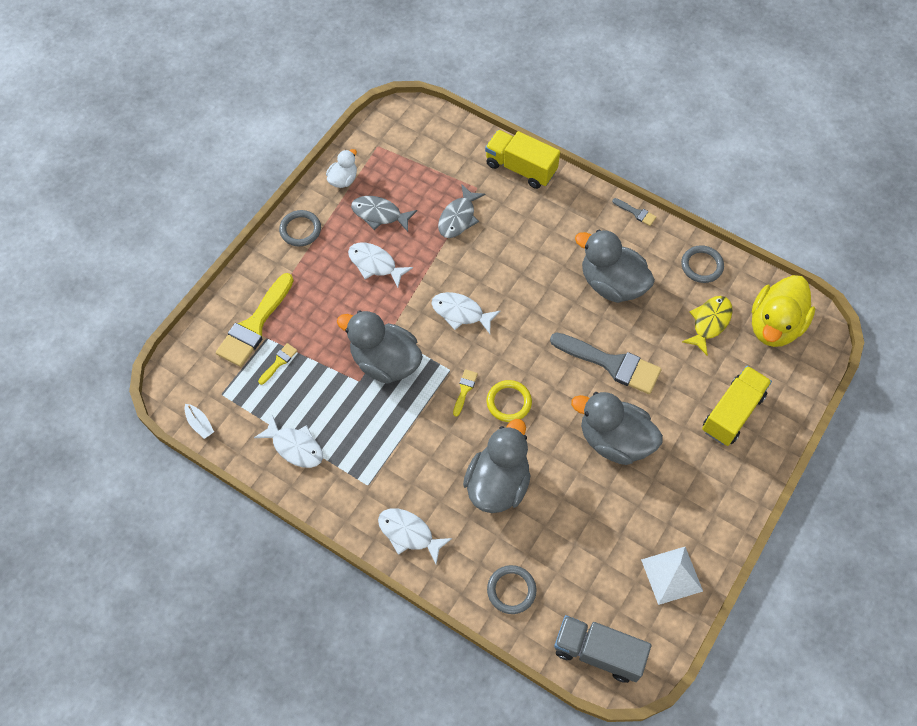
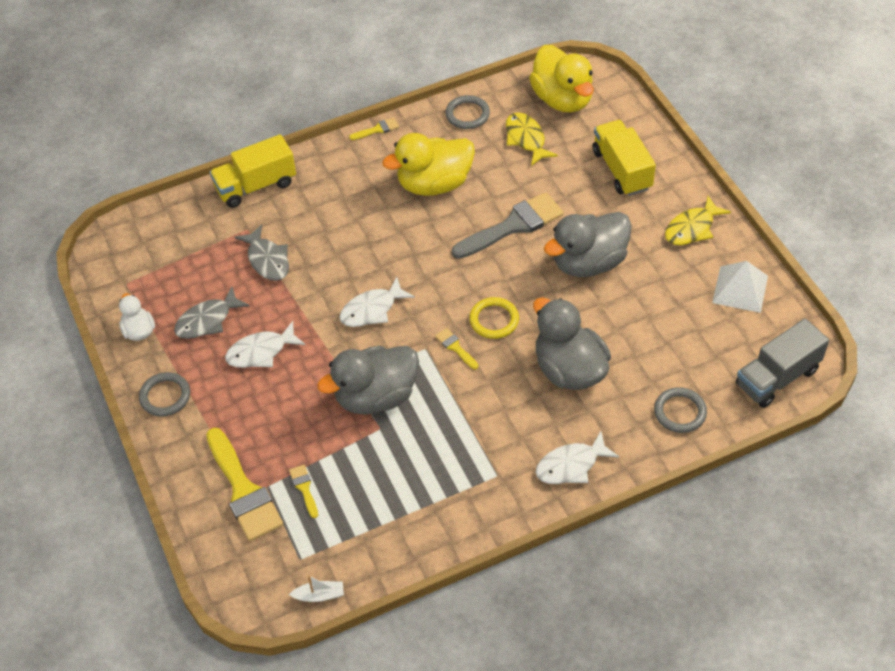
camera: 55 degrees left, 10 degrees down
(295, 447) = (410, 519): white fish -> none
(611, 284) = (434, 184): grey duck -> yellow duck
(636, 213) = (377, 129): grey brush -> yellow brush
(710, 502) = (692, 228): none -> yellow fish

